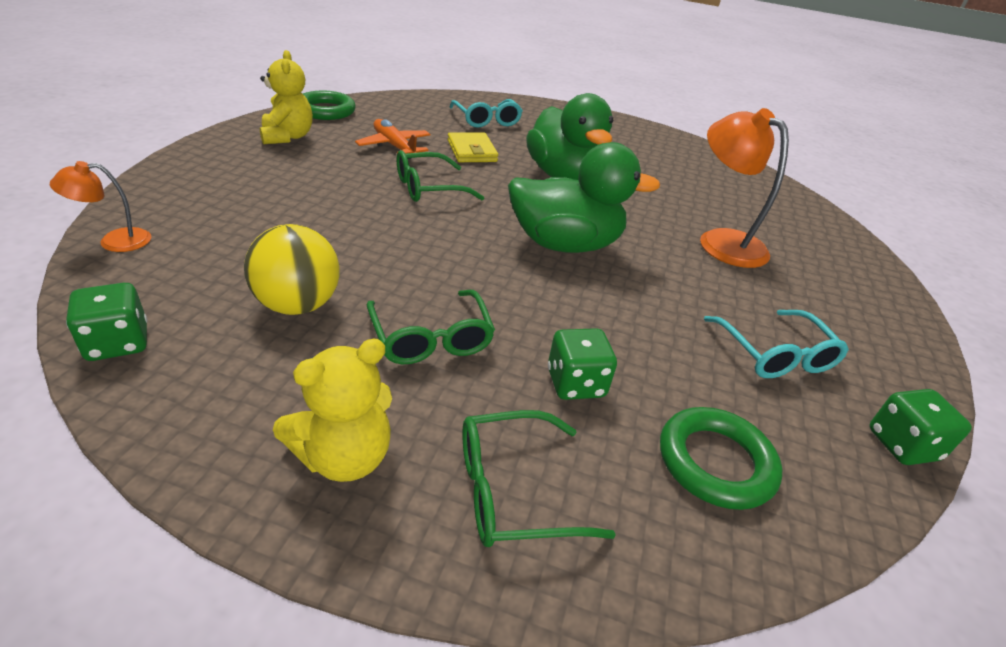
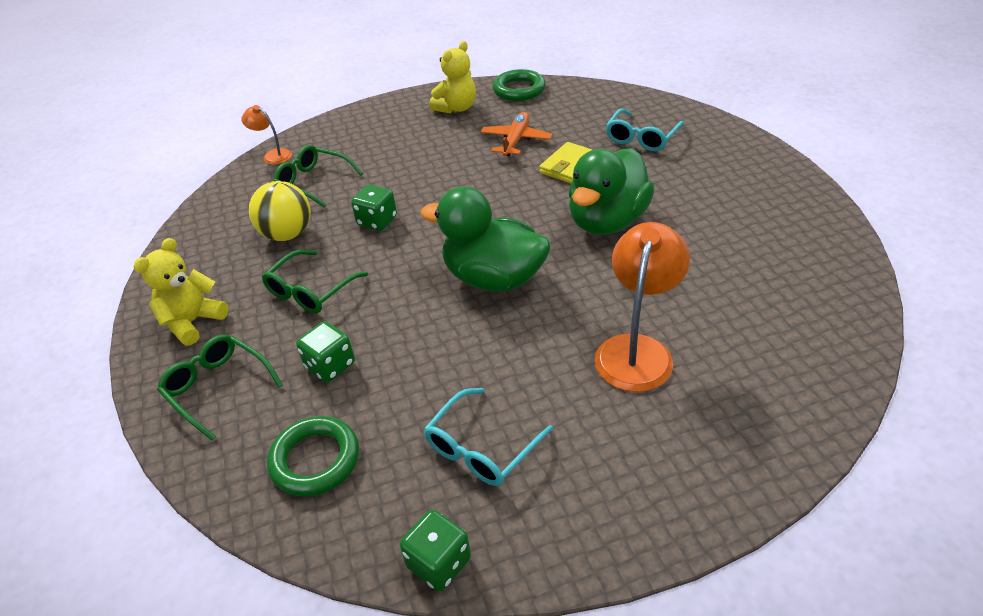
camera: 60 degrees right, 5 degrees up
(118, 343) = (204, 215): green dice -> green dice (377, 221)
(344, 456) = (193, 322): yellow teddy bear -> yellow teddy bear turned 105 degrees clockwise
(429, 188) = (480, 187): green glasses -> green glasses (314, 182)
(564, 244) = (493, 278): green duck -> green duck turned 150 degrees clockwise

